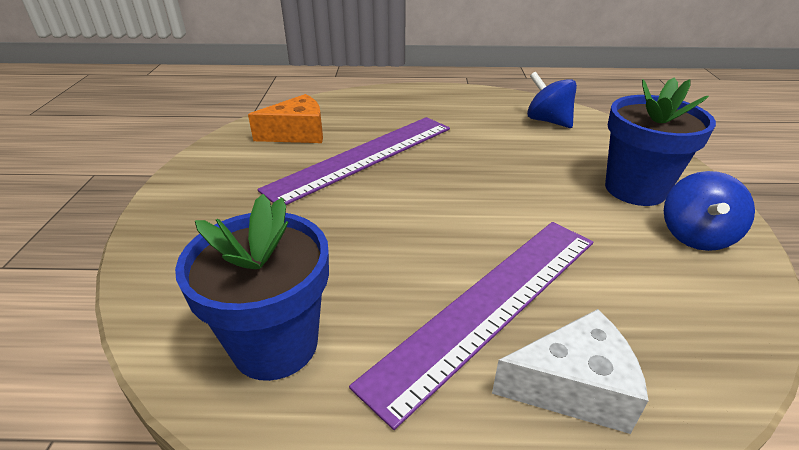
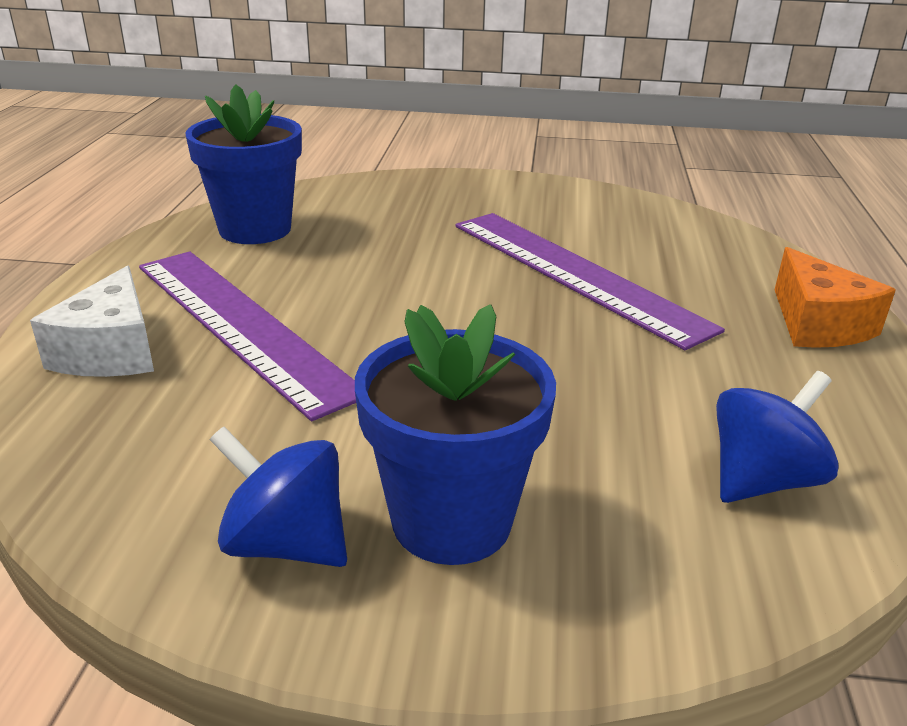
camera: 95 degrees right, 5 degrees down
(297, 134) = (642, 234): orange cheese -> orange cheese (817, 324)

